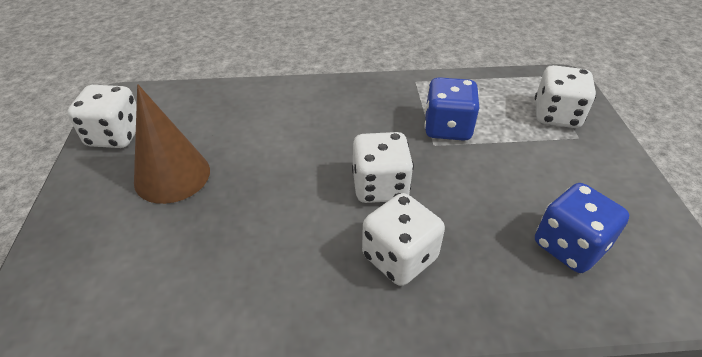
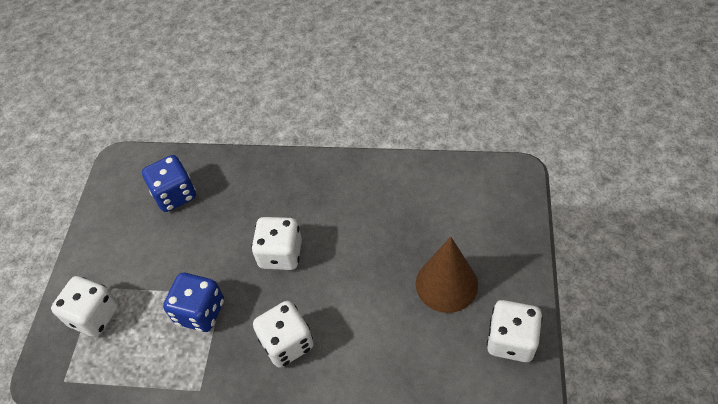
camera: 165 degrees left, 10 degrees up
(399, 257) = (285, 198): white dice -> white dice (287, 343)

